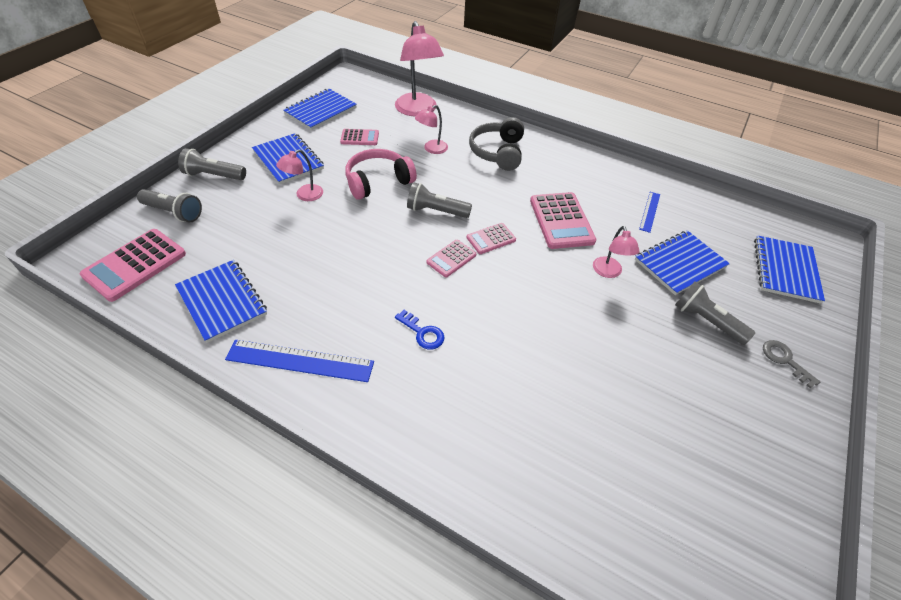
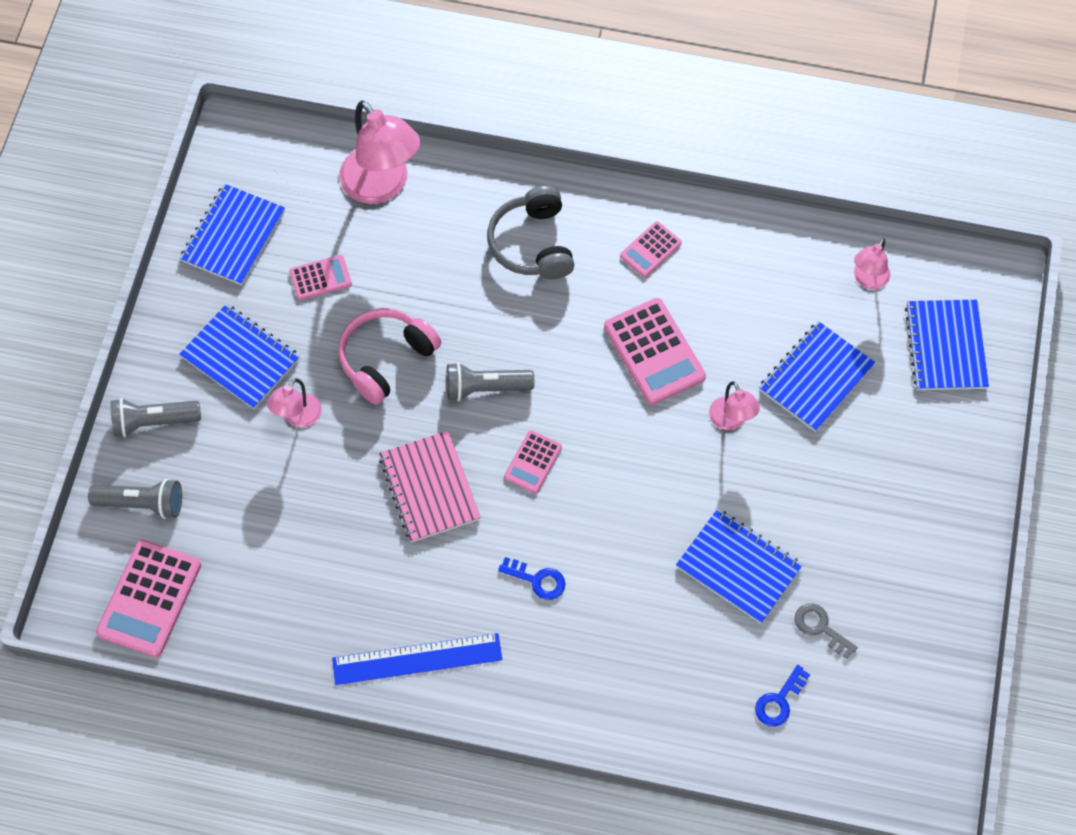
camera: 15 degrees left, 15 degrees up
(222, 301) = (287, 614): blue notebook -> blue notebook (738, 567)
(370, 254) = (429, 488): none -> pink notebook
(431, 149) = (435, 268): pink lamp -> pink lamp (868, 280)
(491, 239) = (572, 413): pink calculator -> pink calculator (650, 250)
(608, 496) = (779, 701): none -> blue key
(649, 211) = (766, 296): blue ruler -> none
(706, 320) = (855, 458): grey flashlight -> none
(784, 360) = (945, 485): grey key -> grey key (820, 627)

